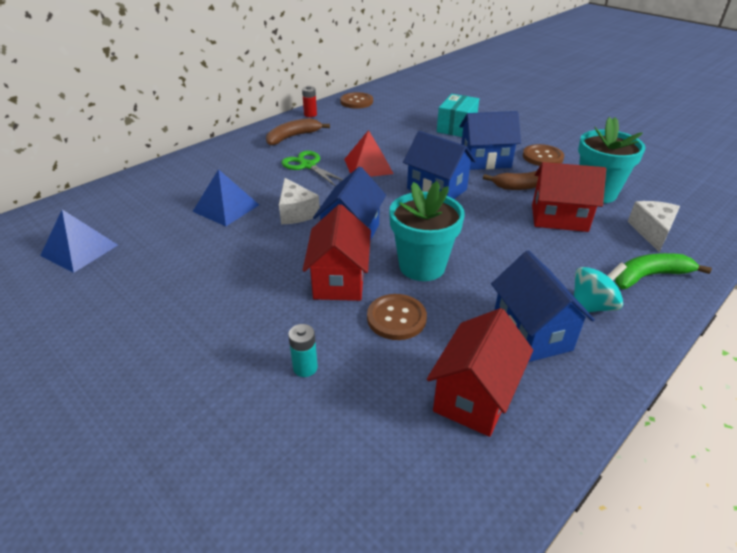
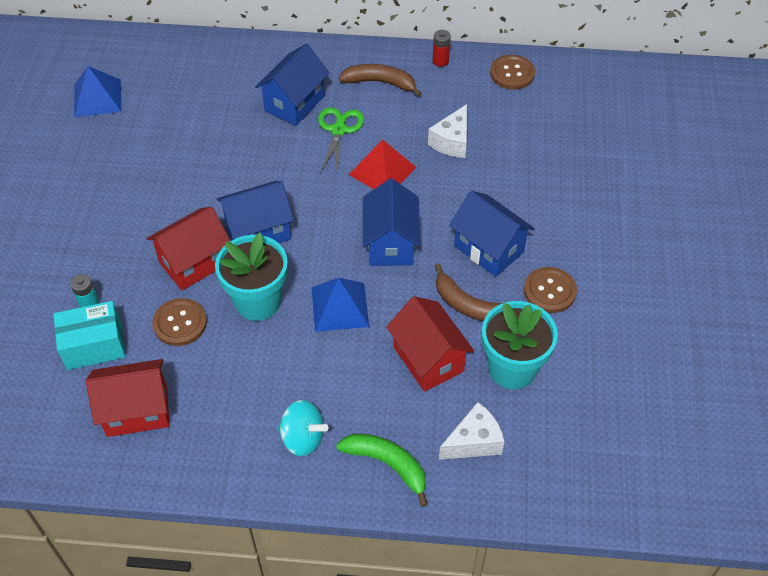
camera: 50 degrees right, 15 degrees up
(226, 208) = (221, 130): blue pyramid -> blue pyramid (340, 306)
(296, 212) = (257, 176): white cheese -> white cheese (452, 142)
(456, 127) = (543, 186): turquoise box -> turquoise box (94, 346)
(531, 332) = (233, 413): blue house -> blue house (294, 103)

